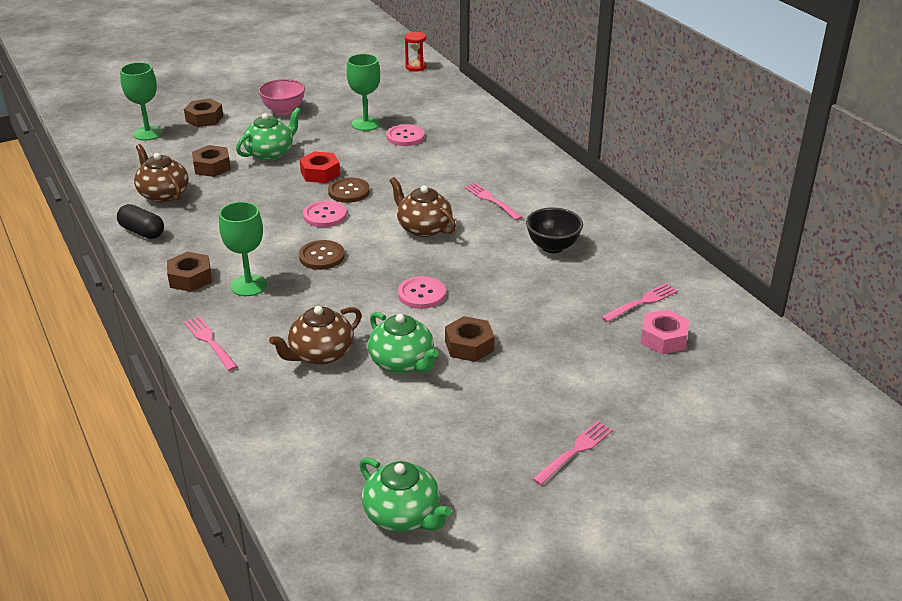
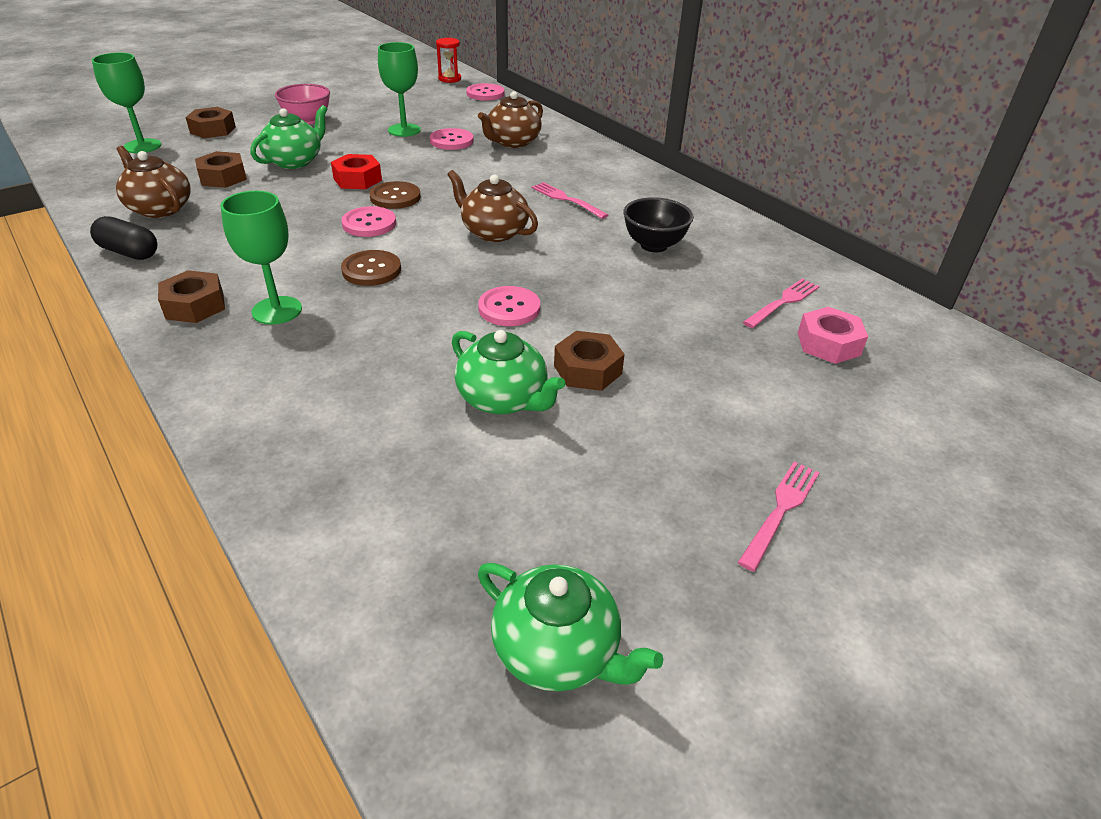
camera: 10 degrees left, 5 degrees up
(209, 342) = (223, 389): pink fork -> none
(320, 354) = (386, 395): brown teapot -> brown teapot (513, 142)
(445, 85) = (485, 94): none -> pink button

